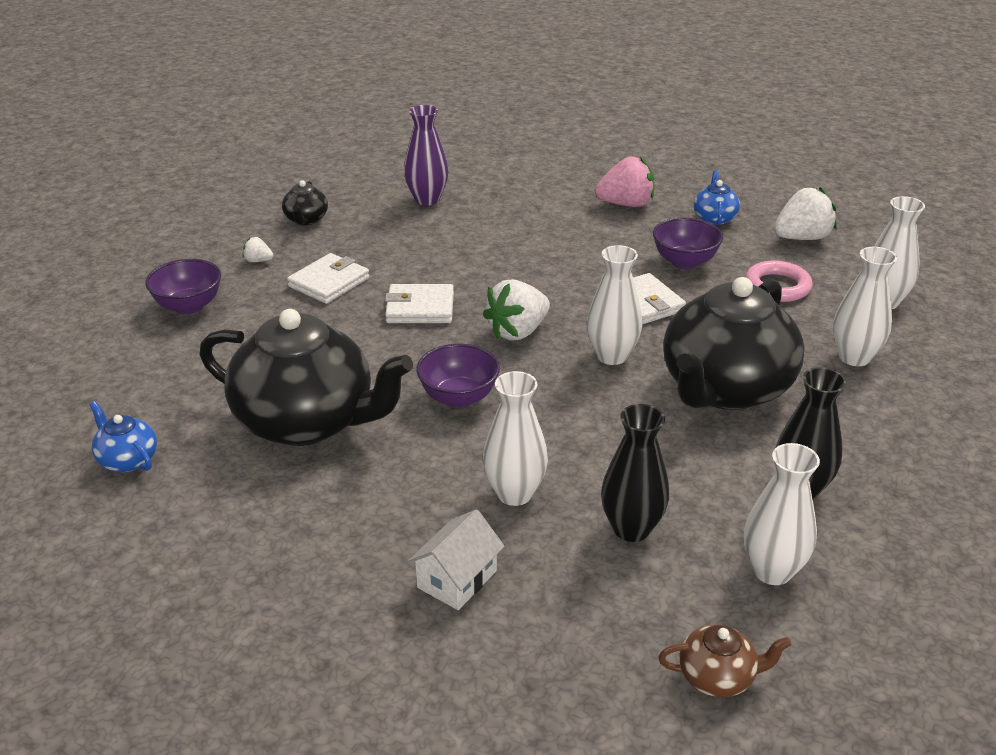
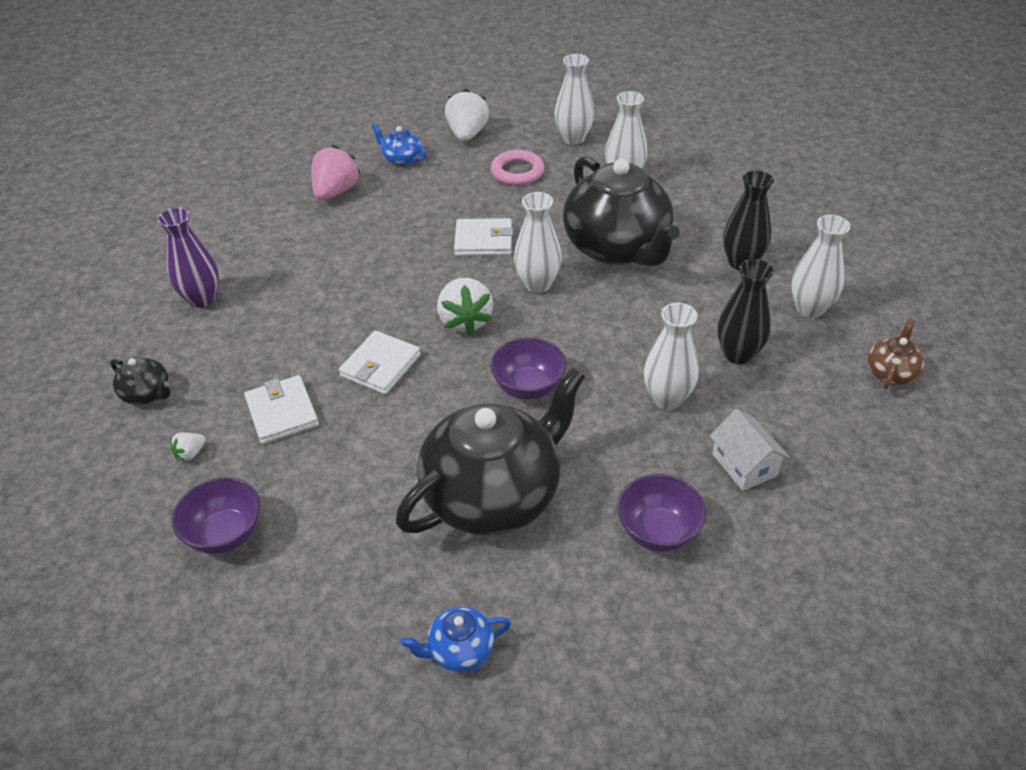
camera: 60 degrees left, 10 degrees up
(684, 262) = (447, 198): purple bowl -> purple bowl (657, 531)

